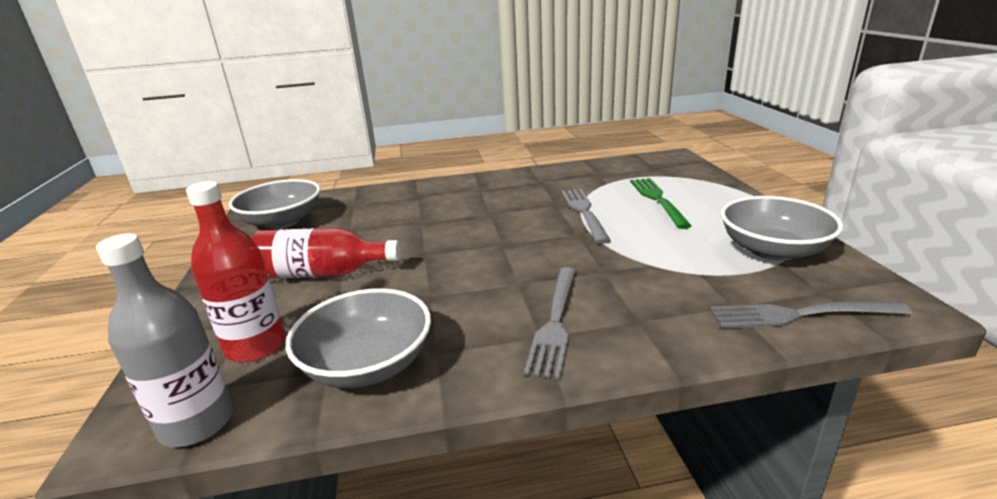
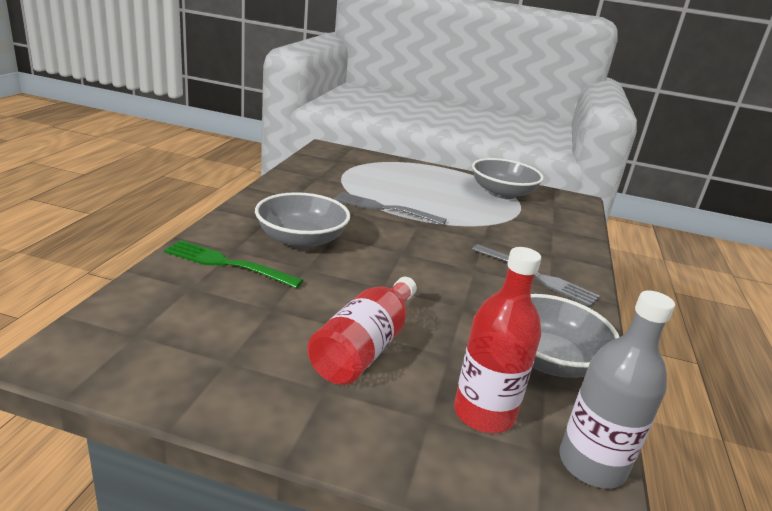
camera: 70 degrees left, 0 degrees up
(282, 222) = (168, 345): grey bowl -> grey bowl (301, 240)
(657, 200) = (396, 184): green fork -> green fork (228, 264)
(800, 315) = (572, 219): grey fork -> none

